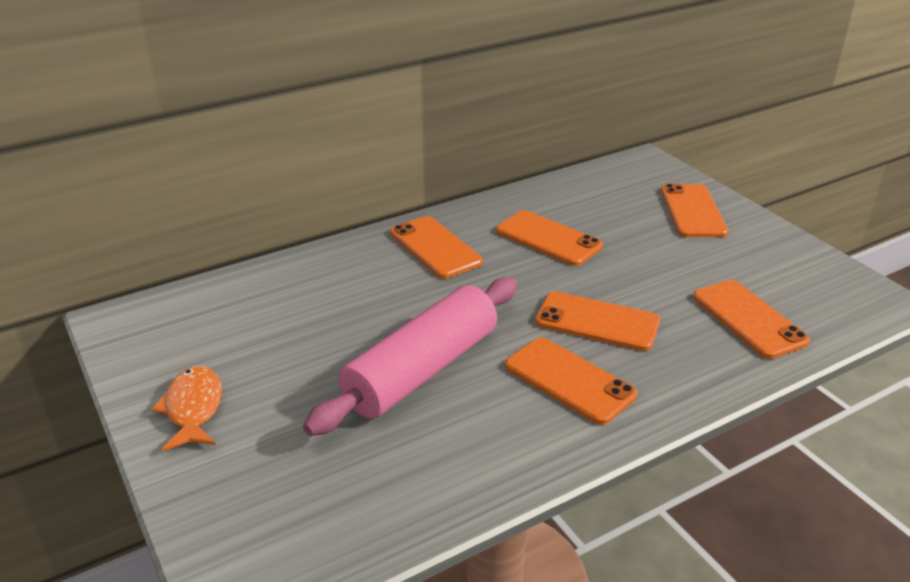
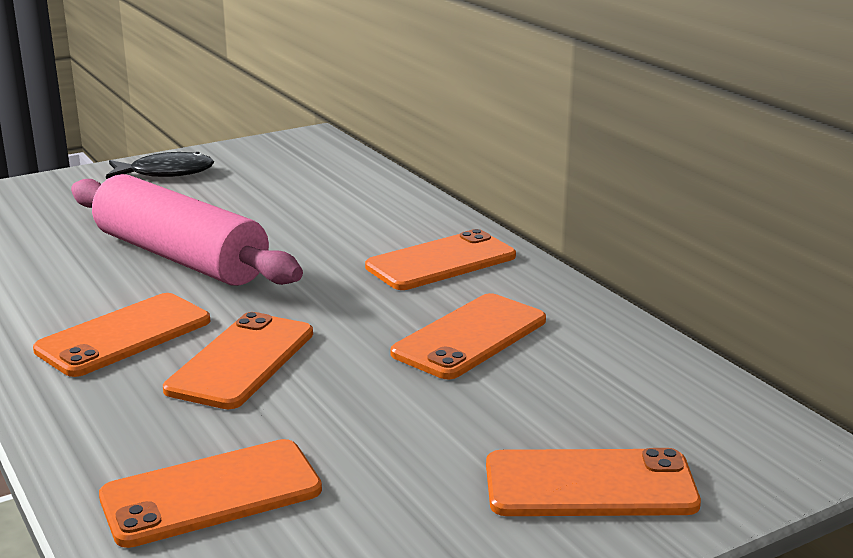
camera: 90 degrees right, 10 degrees down
(193, 409) = (166, 173): orange fish -> black fish

